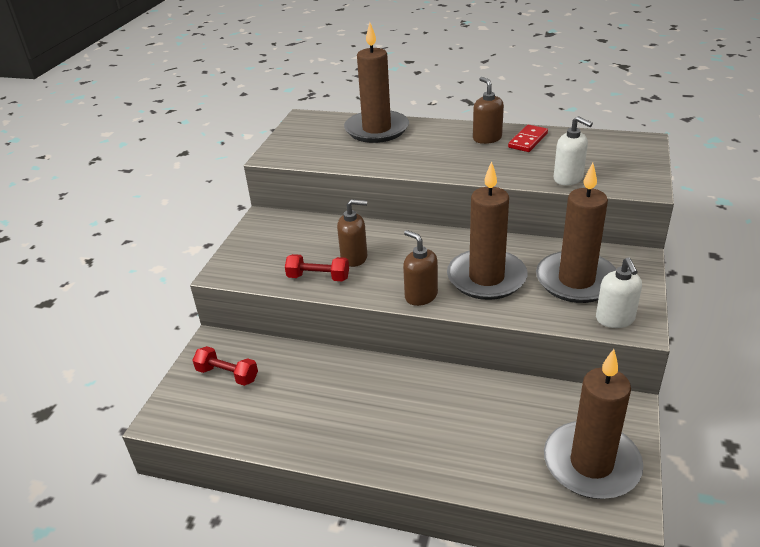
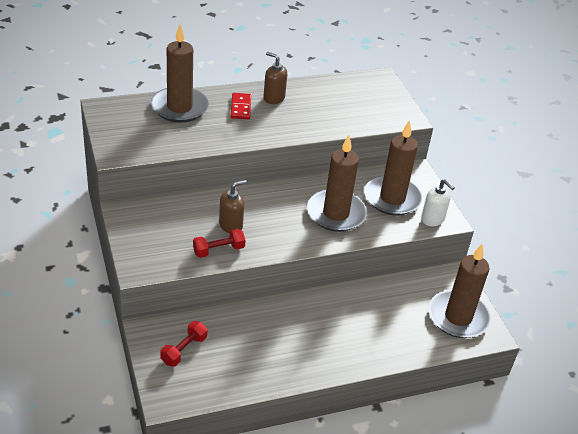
camera: 40 degrees left, 5 degrees up
(227, 375) = (184, 350): red dumbbell -> red dumbbell turned 45 degrees counterclockwise
(421, 296) = (304, 241): brown soap dispenser -> none
(528, 140) = (305, 94): red domino -> red domino (241, 108)
(568, 178) = (357, 123): white soap dispenser -> none

